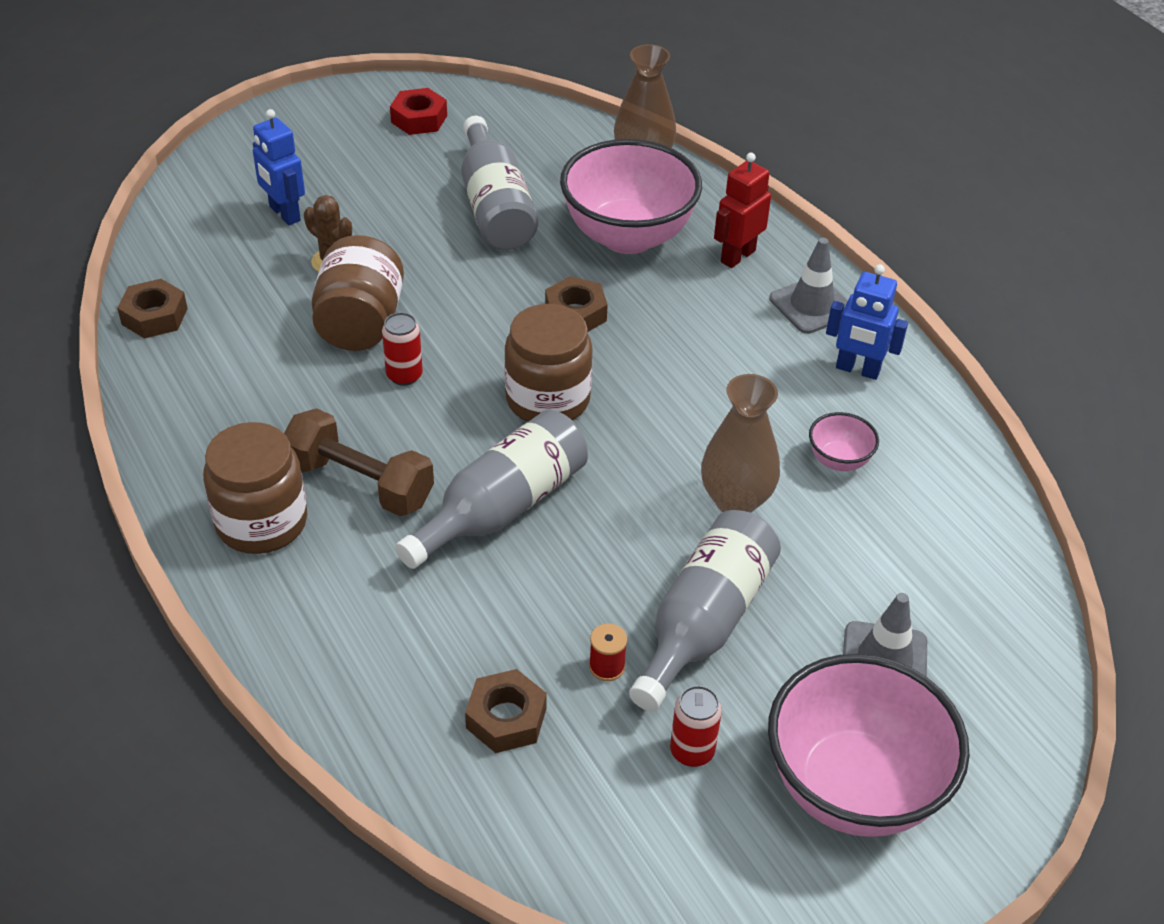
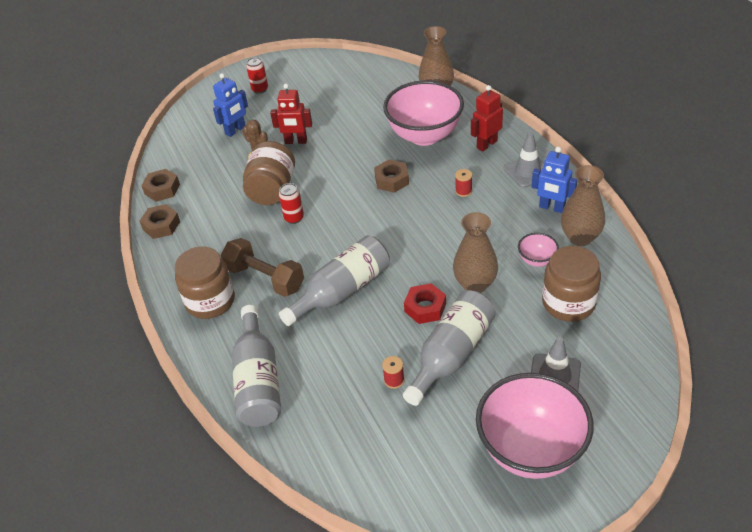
camera: 10 degrees right, 0 degrees up
(284, 214) = (235, 130): blue robot -> blue robot turned 105 degrees counterclockwise
(397, 238) = (296, 141): none -> red robot
(419, 119) = (313, 74): red nut -> red nut (425, 308)
(495, 207) = (351, 122): grey bottle -> grey bottle (258, 381)
(506, 718) = (335, 409): brown nut -> brown nut (161, 225)
(548, 399) = (372, 229): brown jar -> brown jar (568, 303)
(692, 751) = (439, 428): red can -> red can (260, 89)
(703, 336) = (463, 191): none -> red spool
(909, 422) = (580, 237): none -> brown vase

